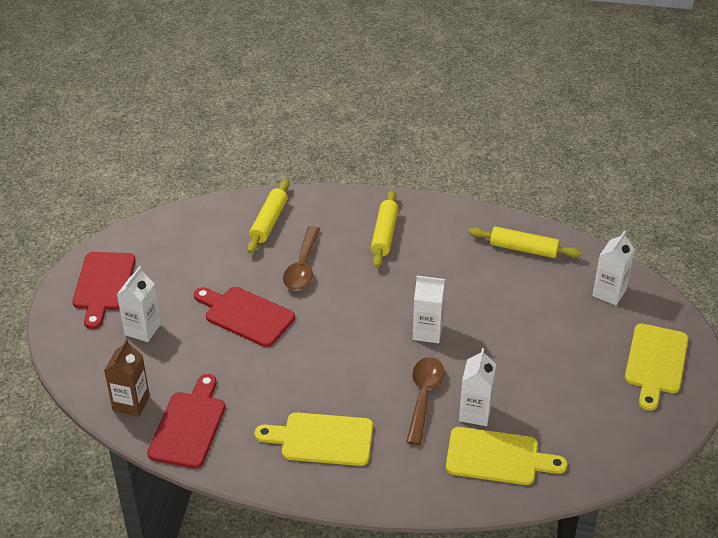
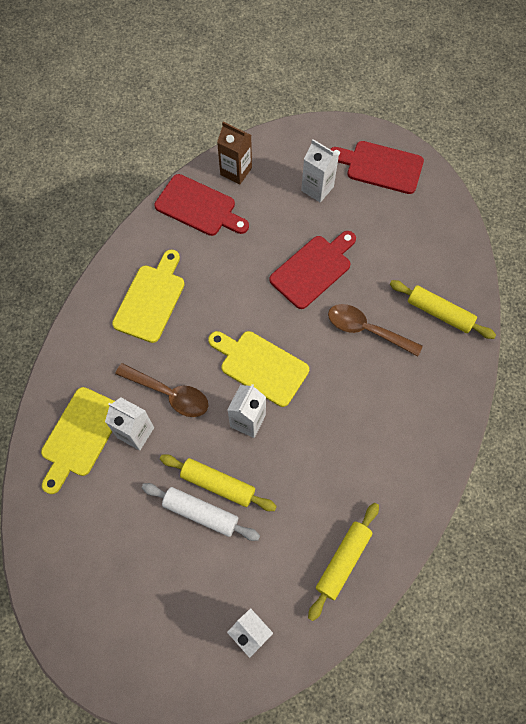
camera: 105 degrees right, 25 degrees up
(384, 234) = (398, 419): yellow rolling pin -> yellow rolling pin (218, 484)
(529, 346) = (200, 513): none -> white rolling pin
(655, 362) = (138, 639): yellow cutting board -> yellow cutting board (260, 366)

